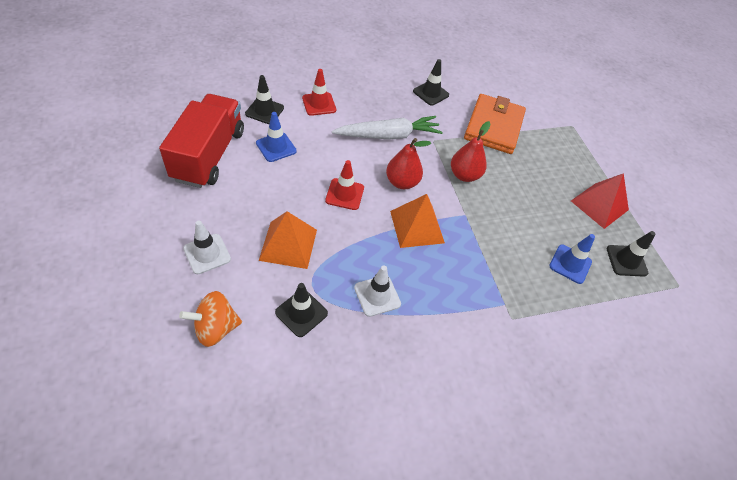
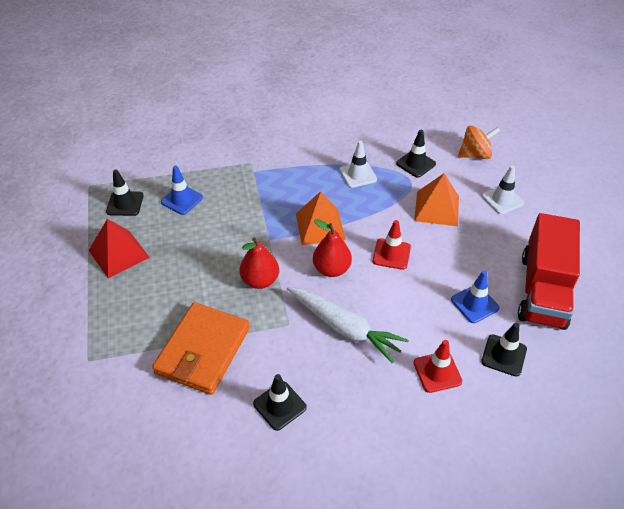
camera: 170 degrees left, 5 degrees down
(388, 135) = (344, 328): white carrot -> white carrot turned 135 degrees counterclockwise

